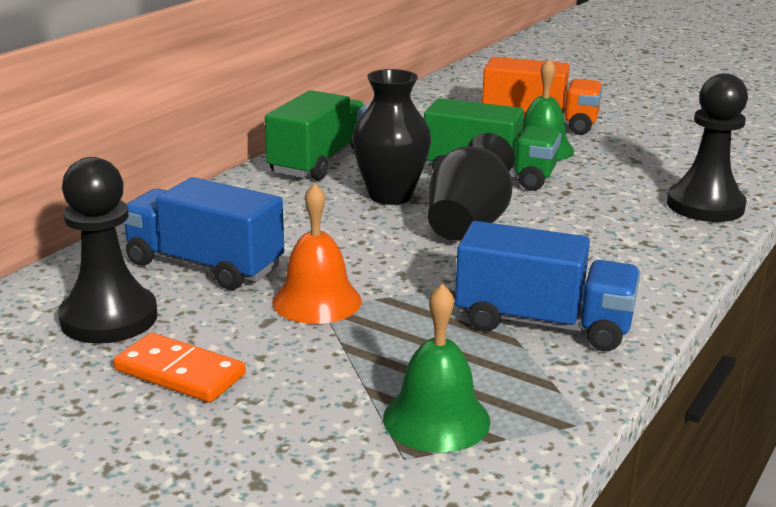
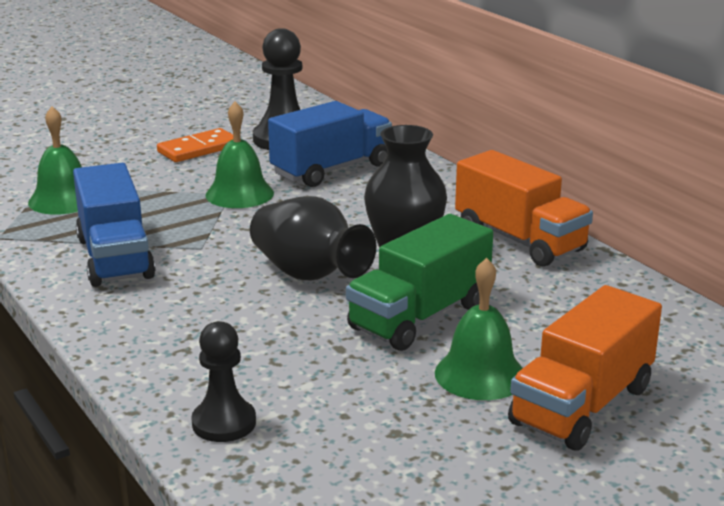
camera: 115 degrees right, 0 degrees up
(317, 301) = (239, 194): orange bell -> green bell
(318, 161) = (519, 240): green truck -> orange truck
(543, 324) = (115, 258): blue truck -> blue truck turned 60 degrees counterclockwise
(705, 206) = (224, 423): black pawn -> black pawn, size x0.64

